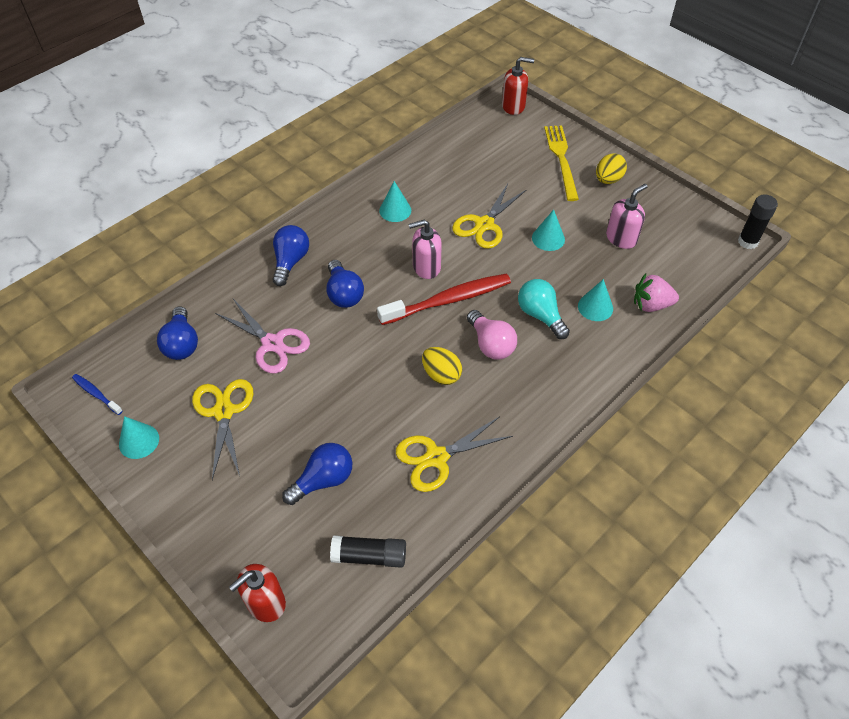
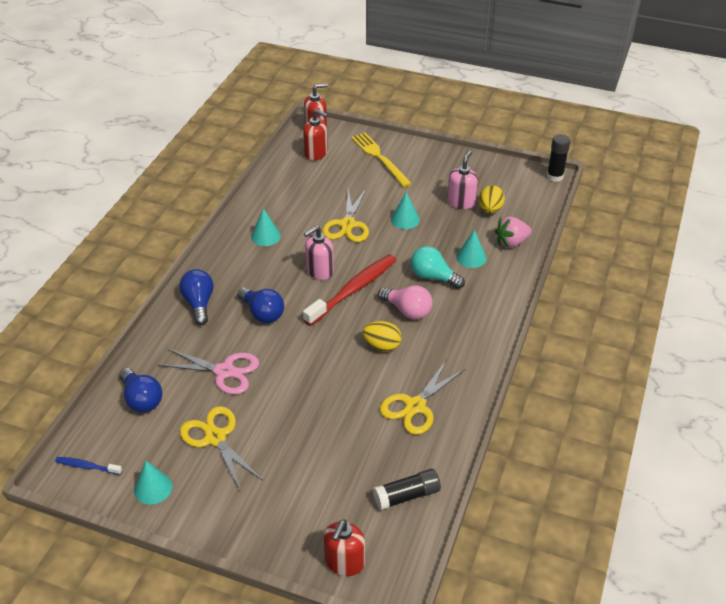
camera: 25 degrees left, 10 degrees down
(323, 480) = (334, 456): blue light bulb -> none
(498, 134) = (316, 153): none -> red soap dispenser
(608, 180) = (425, 163): yellow egg -> yellow egg (490, 209)

